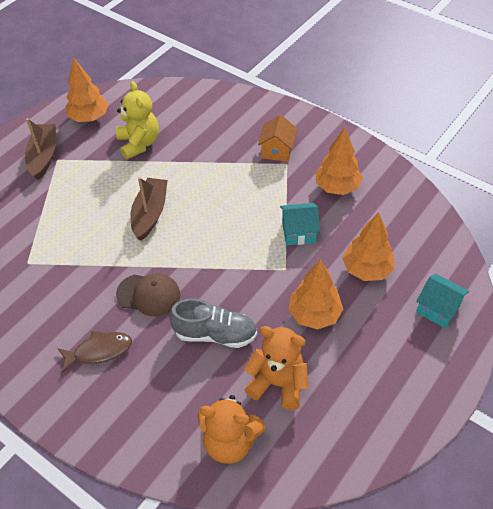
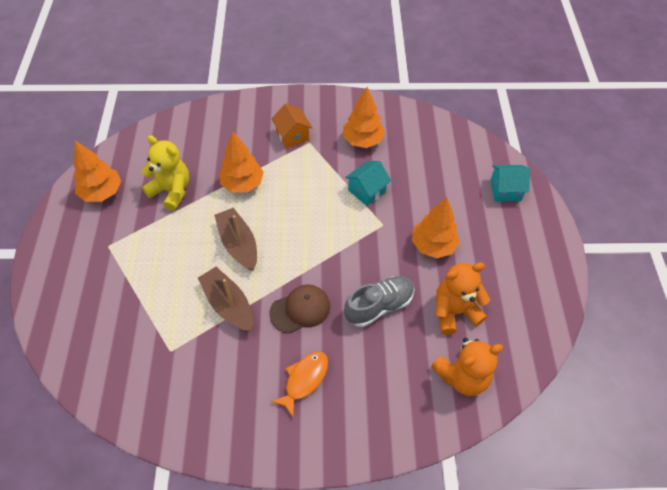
camera: 40 degrees left, 5 degrees up
(43, 156) = (91, 250): brown boat -> brown boat (228, 304)
(99, 351) = (304, 380): brown fish -> orange fish
(367, 269) = (437, 190): orange tree -> orange tree (242, 184)

